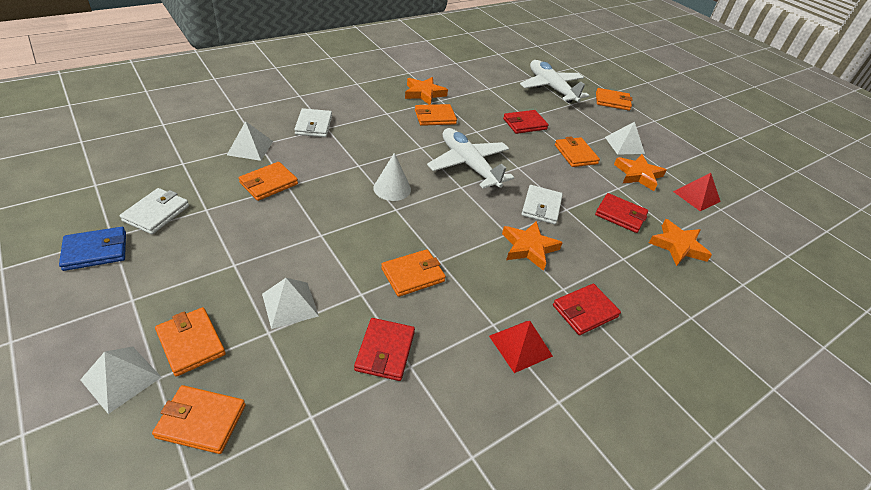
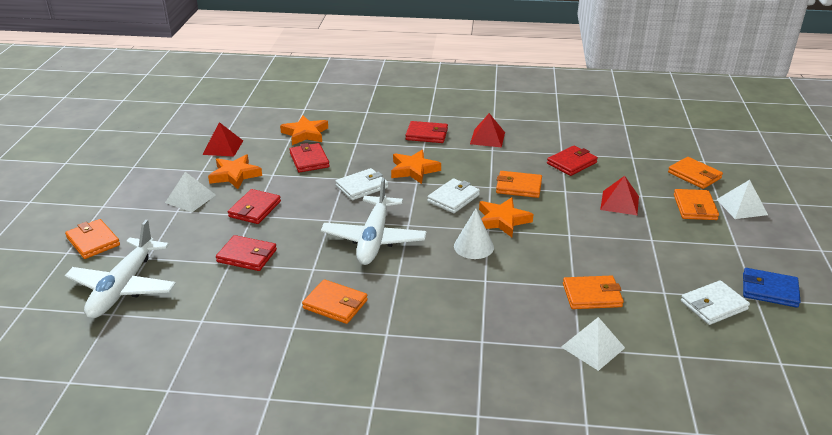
camera: 135 degrees left, 10 degrees down
(290, 305) = (619, 202): white pyramid -> red pyramid
(314, 125) = (495, 351): white wallet -> white wallet (453, 198)
(424, 93) = (300, 346): orange star -> orange star (502, 220)
(575, 154) = (255, 209): orange wallet -> red wallet

